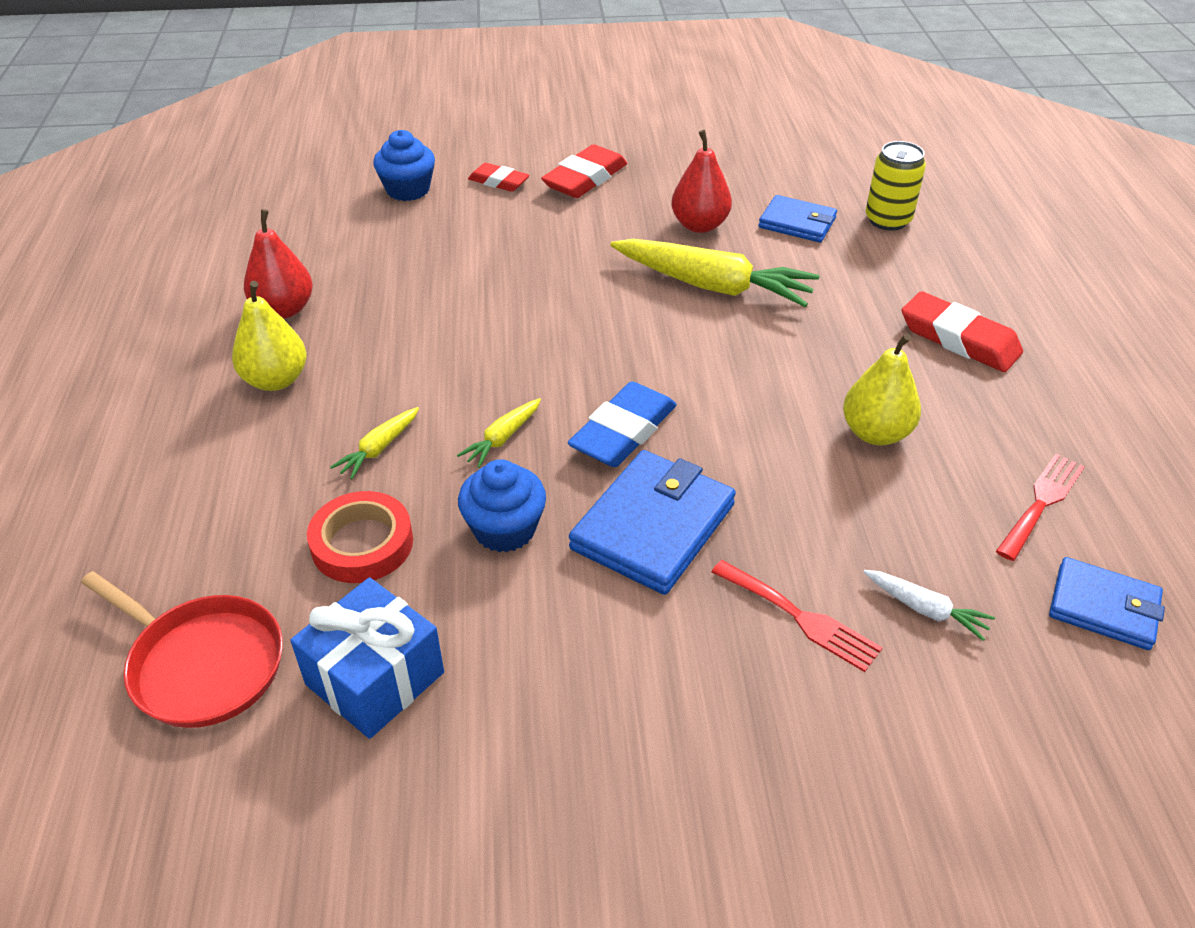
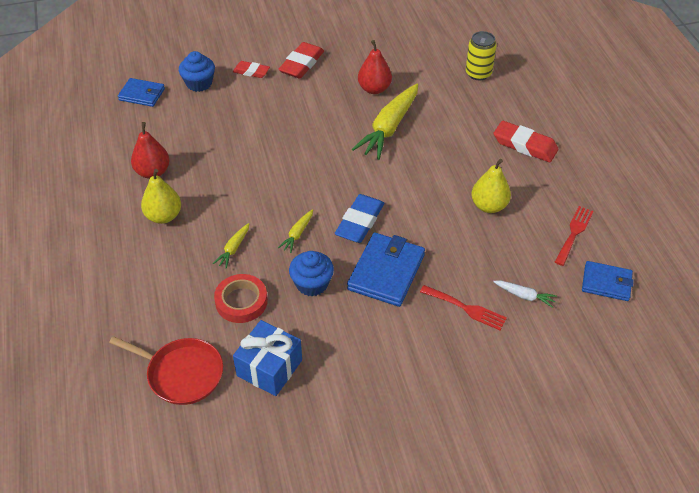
camera: 10 degrees left, 5 degrees up
(712, 286) = (389, 128): yellow carrot -> yellow carrot turned 105 degrees clockwise
(797, 223) = (428, 81): blue wallet -> blue wallet (142, 94)

